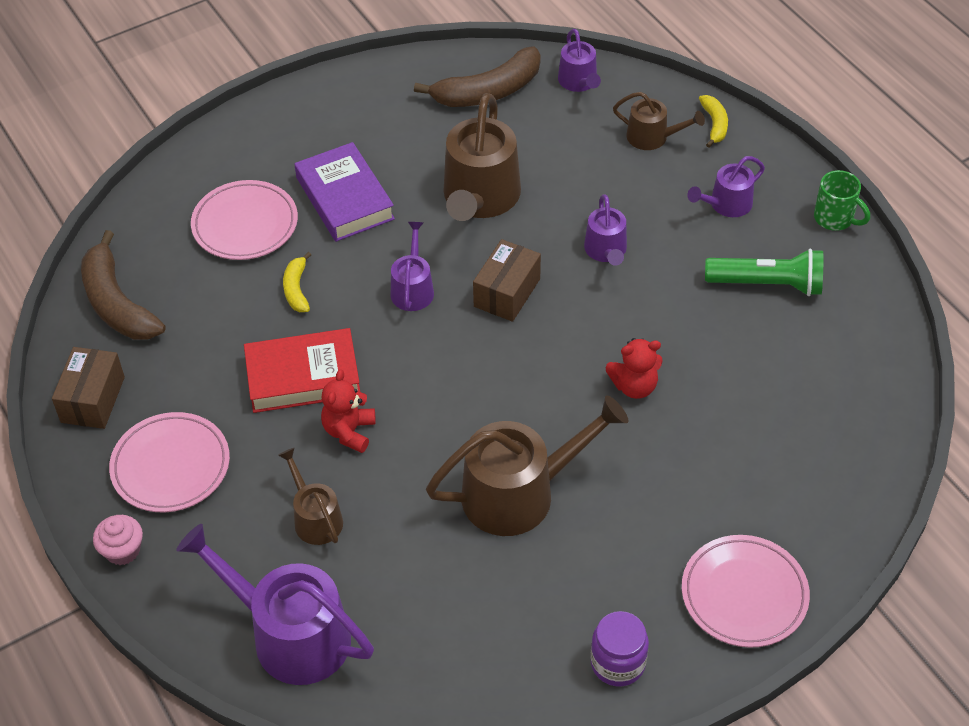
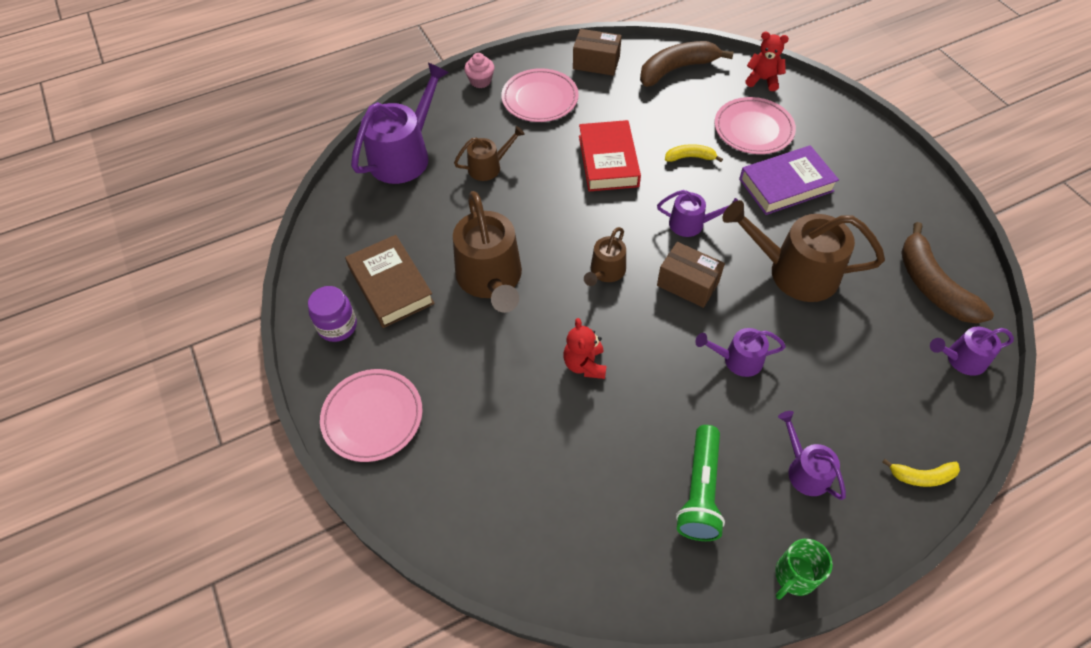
camera: 95 degrees right, 5 degrees up
(349, 431) = (557, 185): red teddy bear -> red teddy bear (763, 80)
(542, 609) = (391, 285): none -> brown book
(652, 137) = (892, 415): brown watering can -> brown watering can (606, 271)

